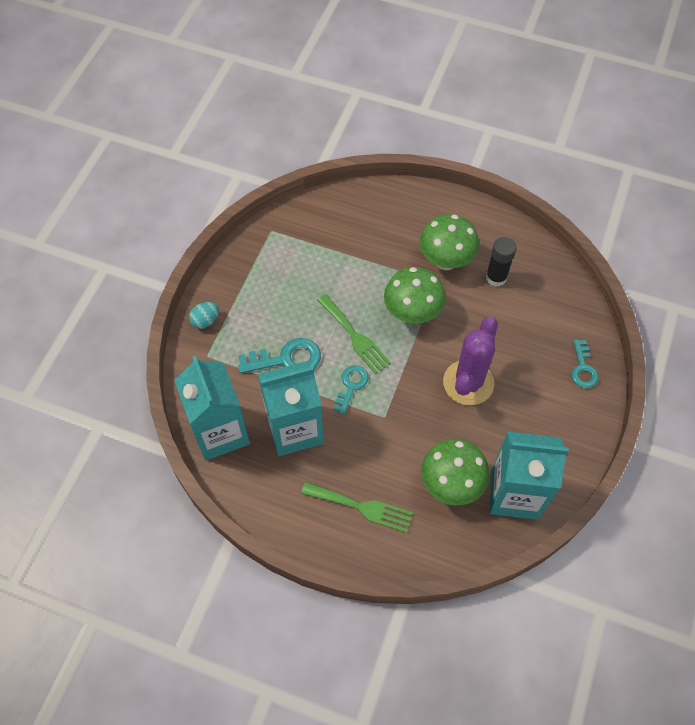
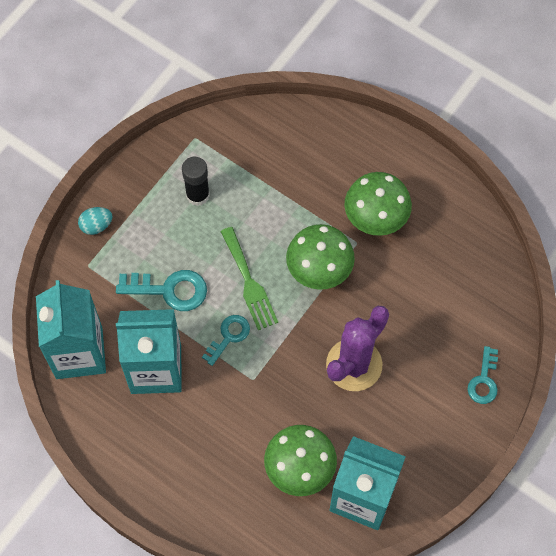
camera: 15 degrees right, 5 degrees up
(362, 507) = (200, 469): green fork -> none
(496, 277) = (424, 252): black glue stick -> black glue stick (197, 195)

